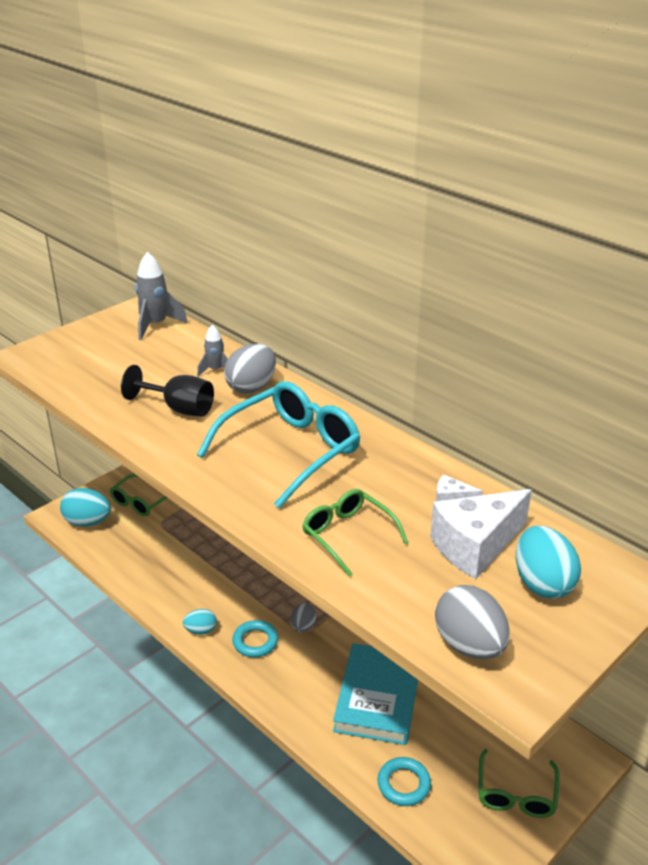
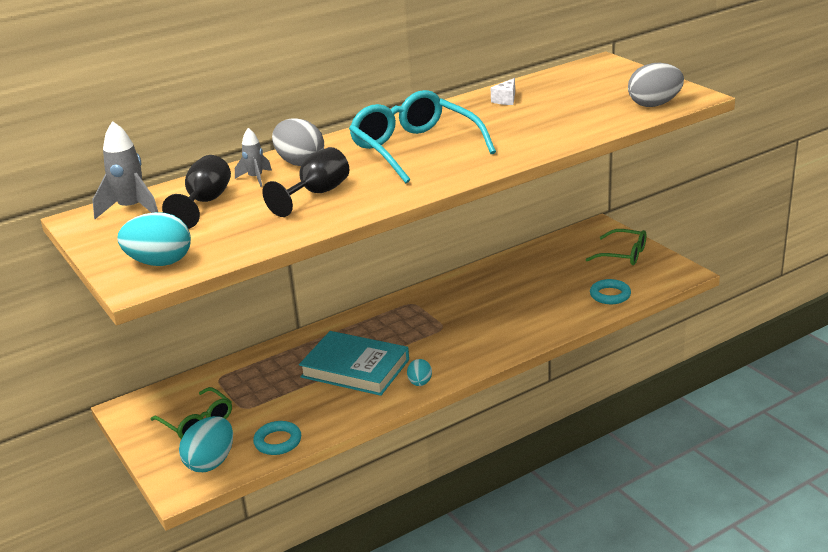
camera: 75 degrees left, 5 degrees down
(165, 355) = (205, 203): none -> black goblet
(255, 641) = (445, 353): turquoise ring -> turquoise ring (278, 441)
(303, 627) = (436, 327): grey egg -> none
(347, 535) = (535, 132): green glasses -> none
(378, 697) = (526, 298): turquoise book -> turquoise book (355, 368)
(475, 547) = (559, 96): white cheese -> none
(542, 583) = (600, 82): turquoise egg -> turquoise egg (160, 262)

